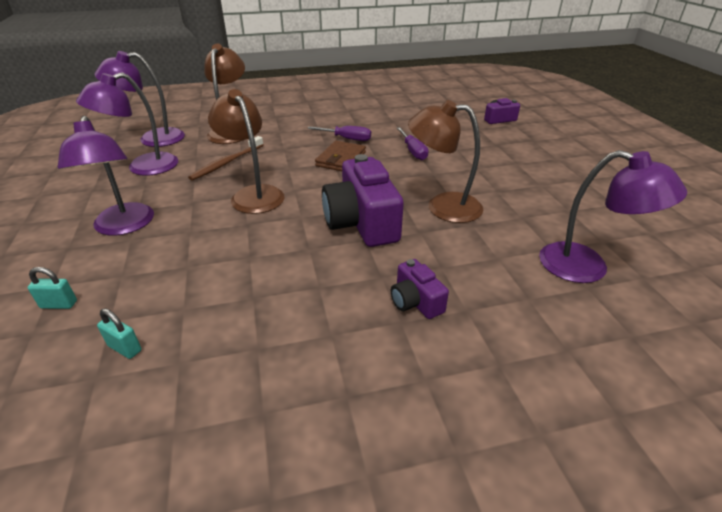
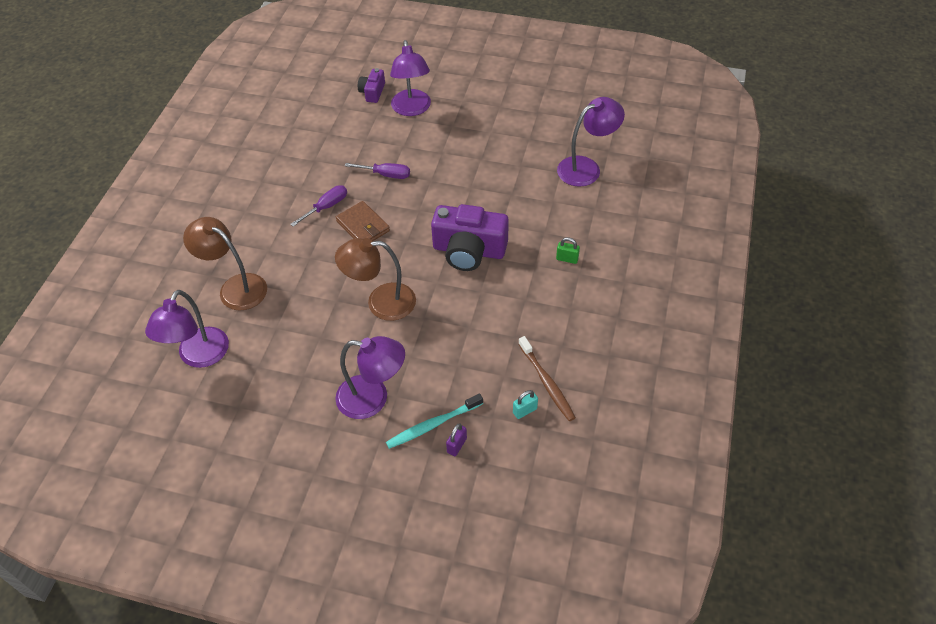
camera: 60 degrees left, 15 degrees up
(59, 304) = (457, 445): turquoise padlock -> purple padlock
(90, 276) = (432, 425): none -> turquoise toothbrush
(143, 168) = (267, 373): purple lamp -> purple lamp (412, 109)
(226, 163) = (307, 307): brown toothbrush -> brown toothbrush (547, 383)
(415, 301) = (567, 259): purple camera -> green padlock
(442, 206) = (480, 198): brown lamp -> none

